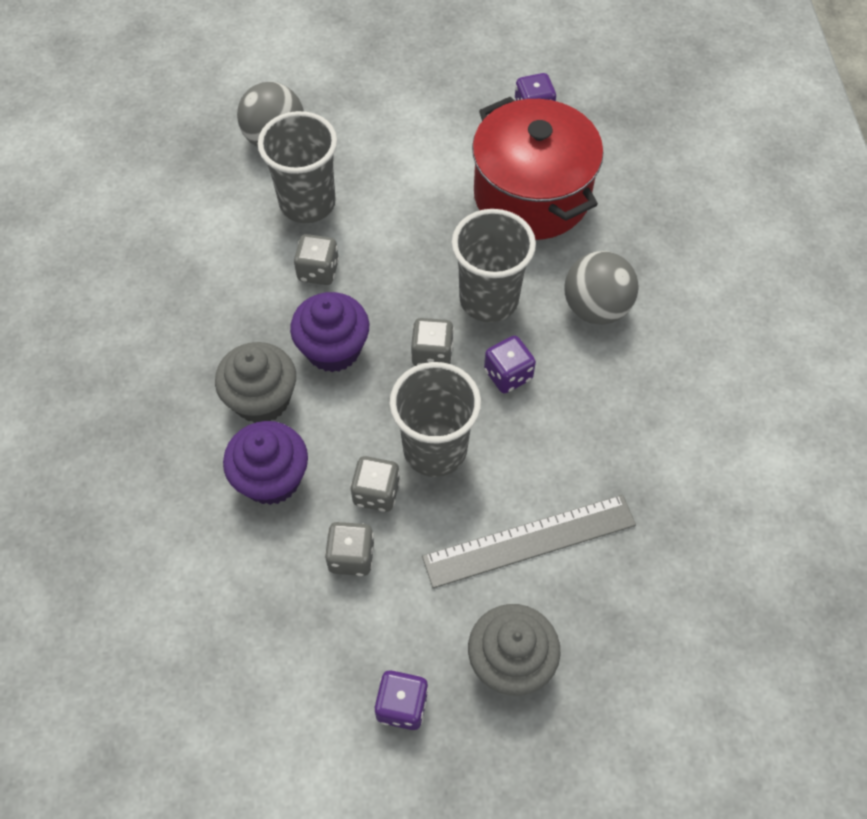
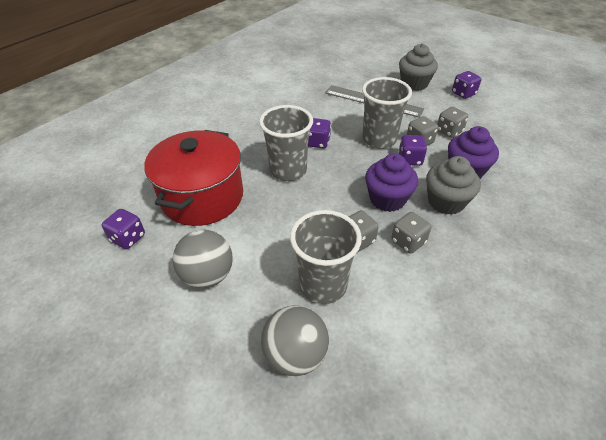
camera: 135 degrees left, 15 degrees down
(360, 441) = (410, 159): none -> purple dice
(432, 354) = (341, 168): grey dice -> grey dice (408, 242)
(596, 308) = (249, 140): grey ball -> grey ball (208, 275)

